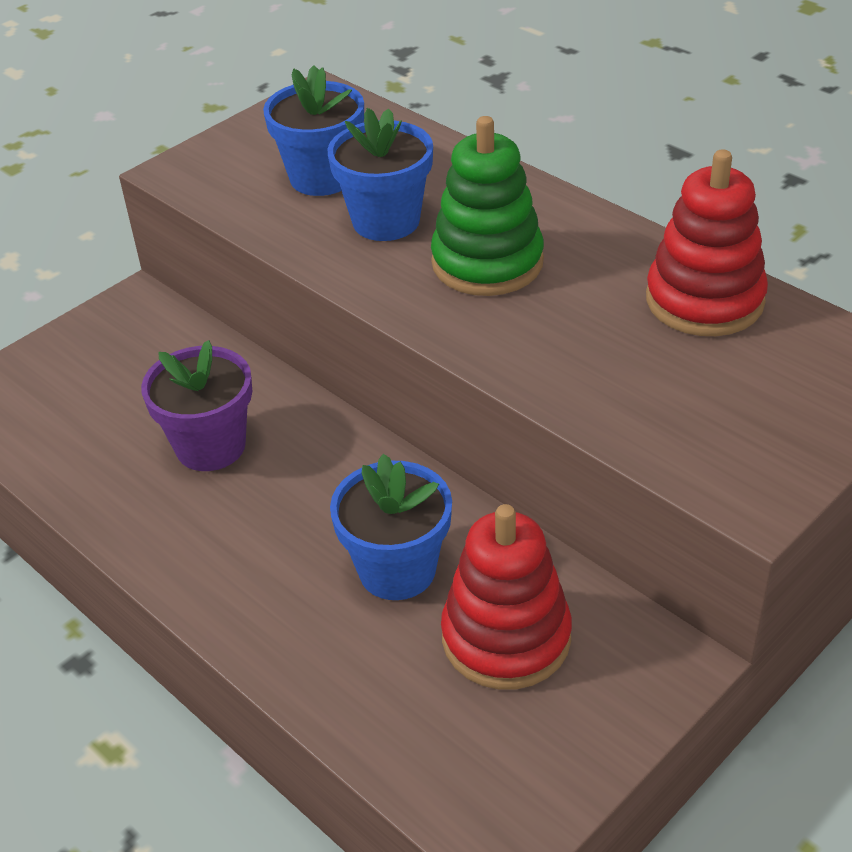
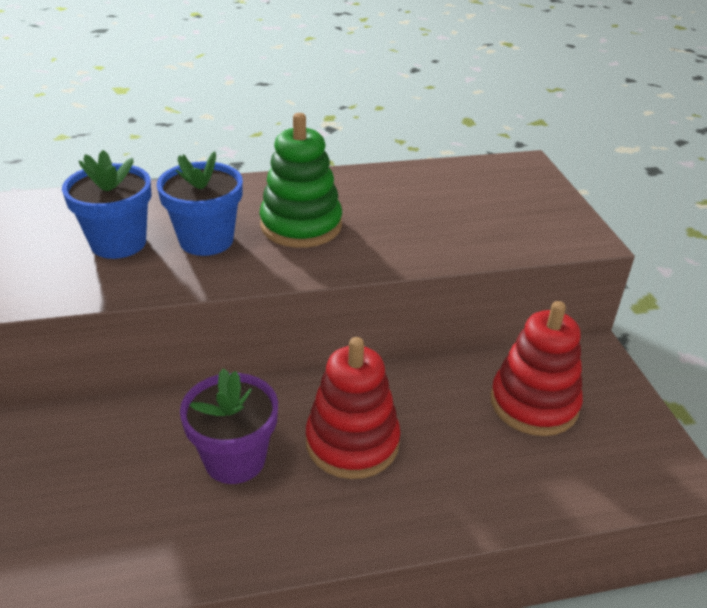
camera: 60 degrees left, 5 degrees down
(397, 570) = (442, 422): blue flower pot -> none
(704, 300) = (421, 182): red stacking toy -> red stacking toy (352, 442)

